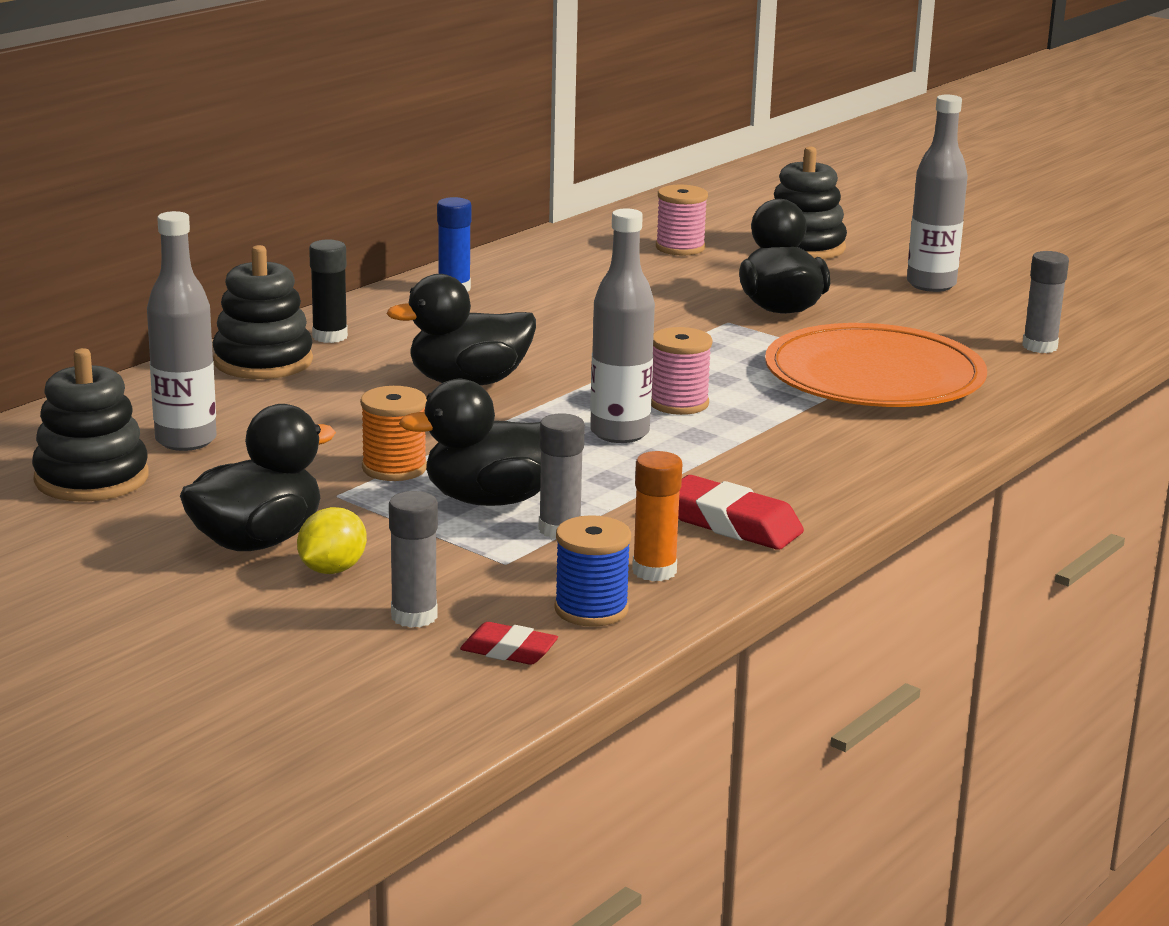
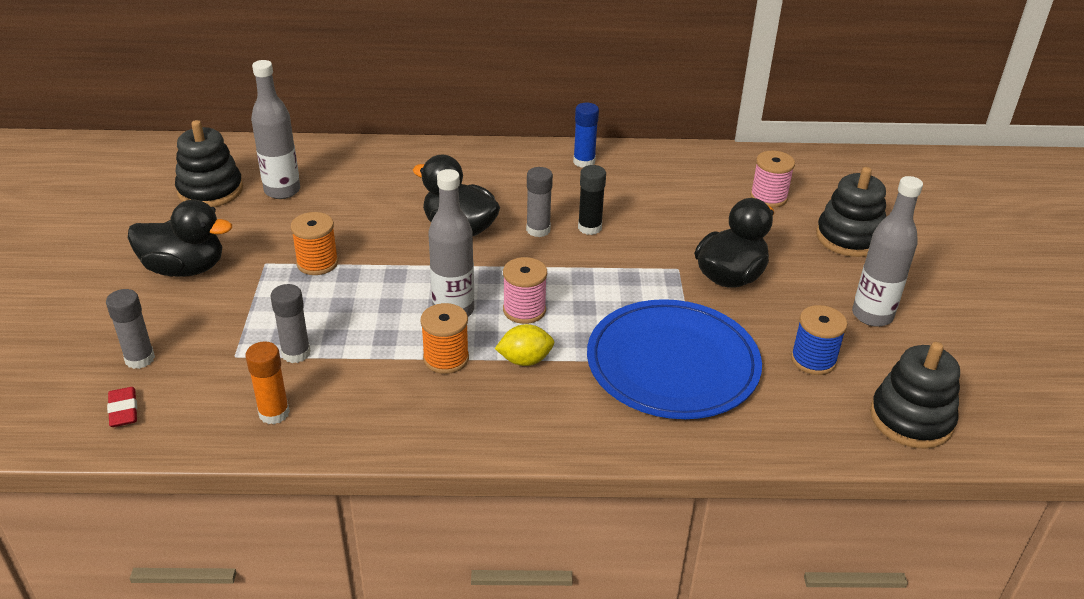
camera: 50 degrees right, 15 degrees up
(263, 361) = (405, 161): black stacking toy -> black stacking toy (911, 419)
(330, 336) = (464, 161): black glue stick -> black glue stick (589, 228)
(332, 569) = (173, 306): yellow lemon -> yellow lemon (525, 360)
(492, 500) = (311, 312): black duck -> none
(591, 609) = (201, 414): blue spool -> blue spool (813, 360)
(700, 463) = (446, 358): none -> orange spool
(732, 524) = (370, 412): red eraser -> none
(874, 376) = (672, 364): orange plate -> blue plate
(1039, 346) = (836, 413): grey glue stick -> grey glue stick (538, 230)

